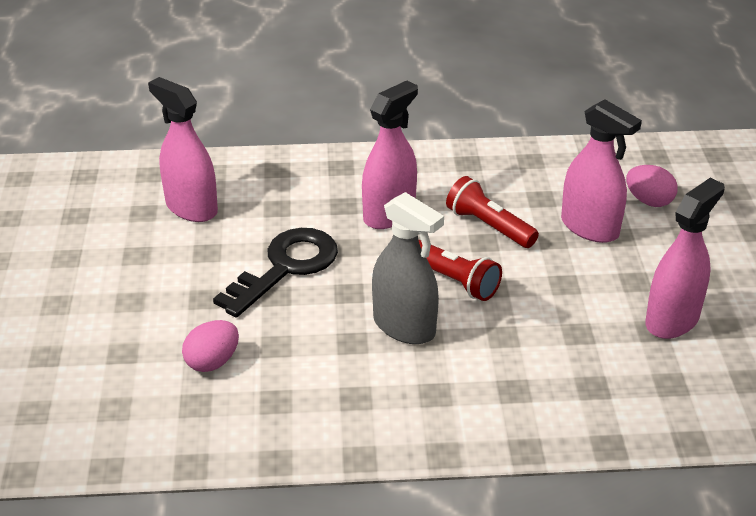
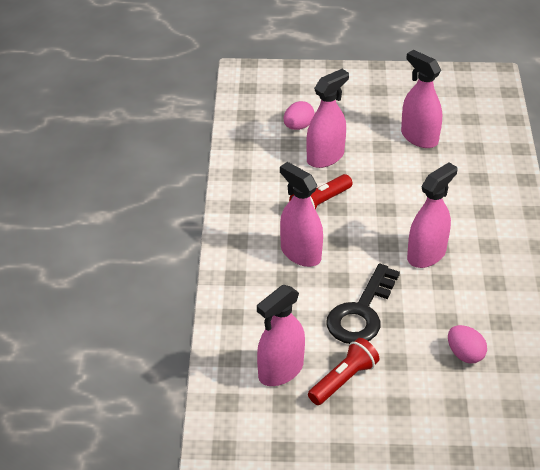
camera: 85 degrees left, 5 degrees up
(286, 267) = (361, 313): black key -> black key turned 105 degrees counterclockwise
(404, 326) = (426, 254): grey spray bottle -> pink spray bottle
(453, 280) = (379, 227): red flashlight -> red flashlight (344, 380)

